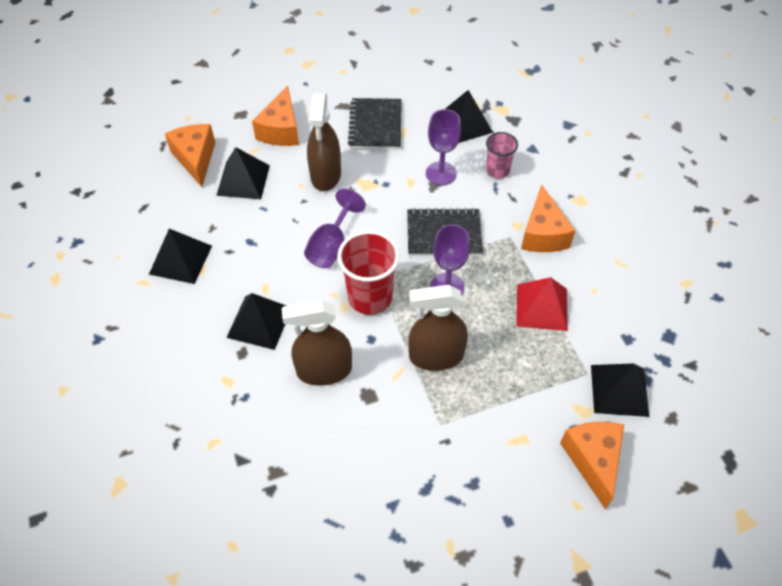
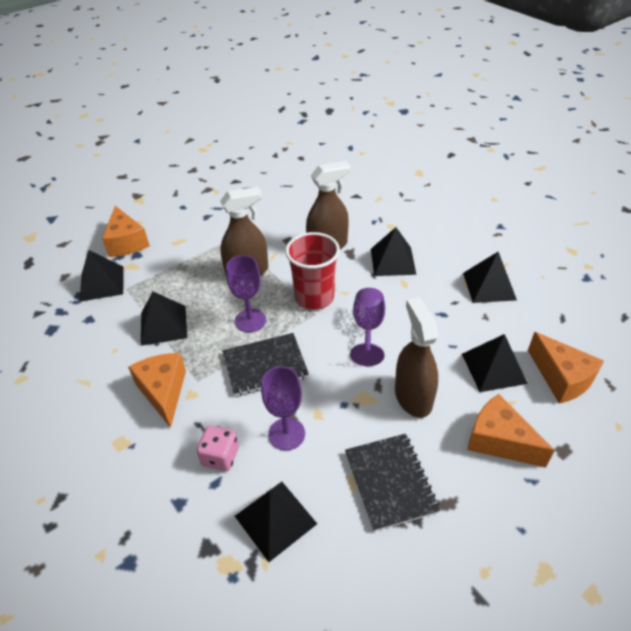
camera: 165 degrees right, 10 degrees down
(281, 130) = (499, 441): orange cheese -> orange cheese turned 45 degrees counterclockwise
(497, 170) = (220, 456): pink cup -> pink dice
(541, 307) = (163, 325): red pyramid -> black pyramid

